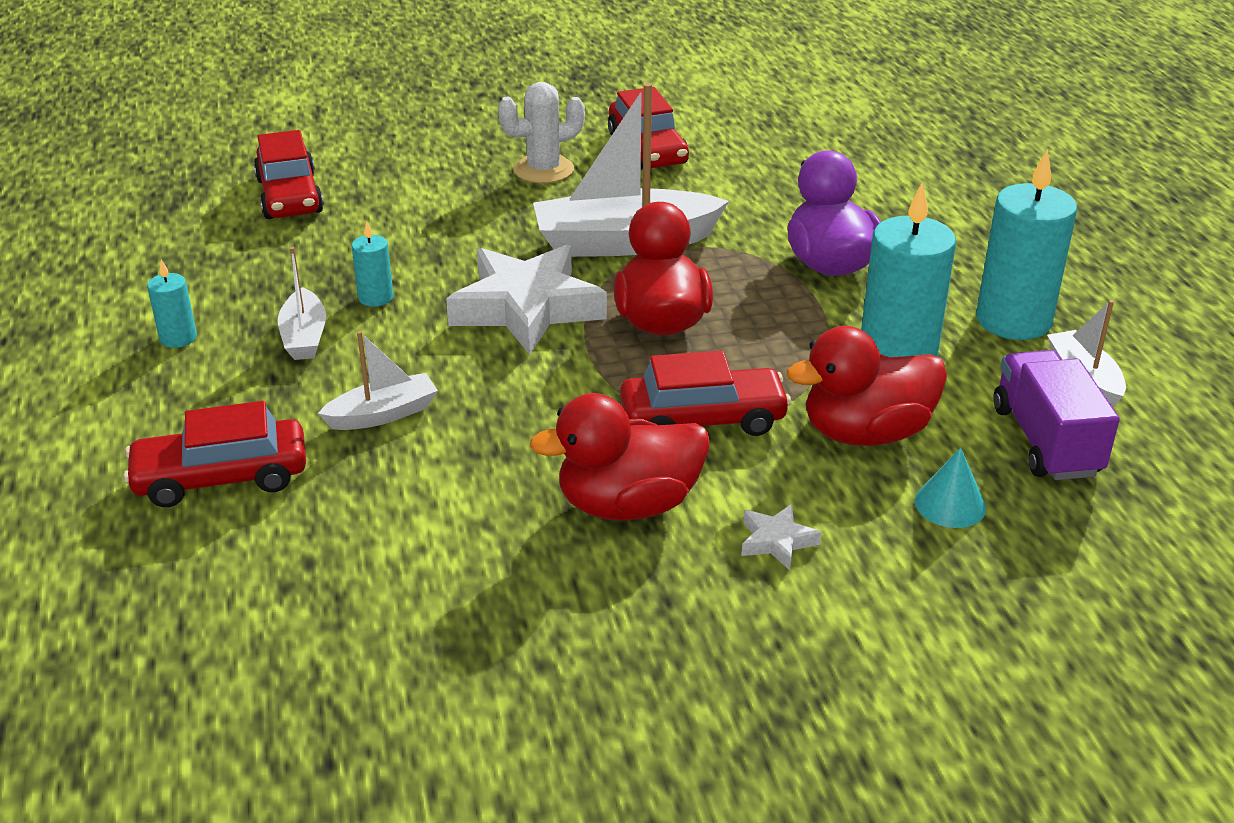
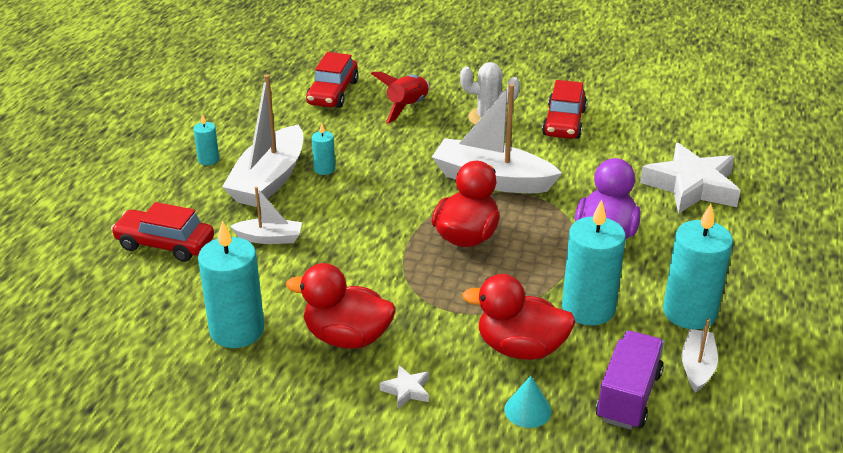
camera: 30 degrees right, 0 degrees up
(304, 337) = (269, 180): white boat -> white boat, size x1.93
(418, 186) = (407, 107): none -> red rocket
(457, 556) = (237, 330): none -> turquoise candle
(527, 308) = (398, 202): white star -> white star (691, 186)
(703, 419) = (434, 304): red car -> none

